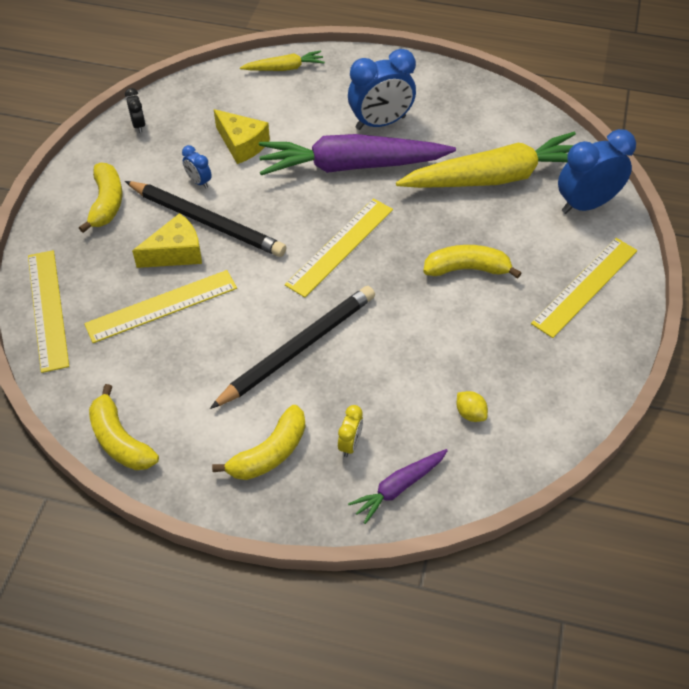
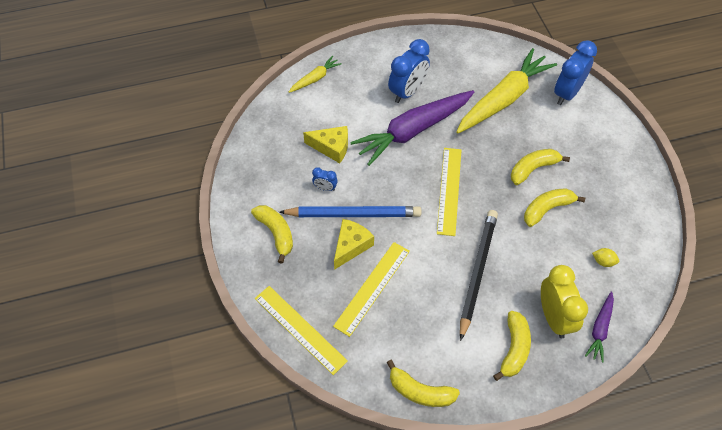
camera: 30 degrees left, 5 degrees up
(139, 125) = (250, 165): black clock -> none
(206, 221) = (353, 214): black pencil -> blue pencil
(350, 444) = (554, 317): yellow clock -> yellow clock, size x2.11
(446, 321) = (547, 209): none -> yellow banana
(585, 286) = (604, 148): yellow ruler -> none

